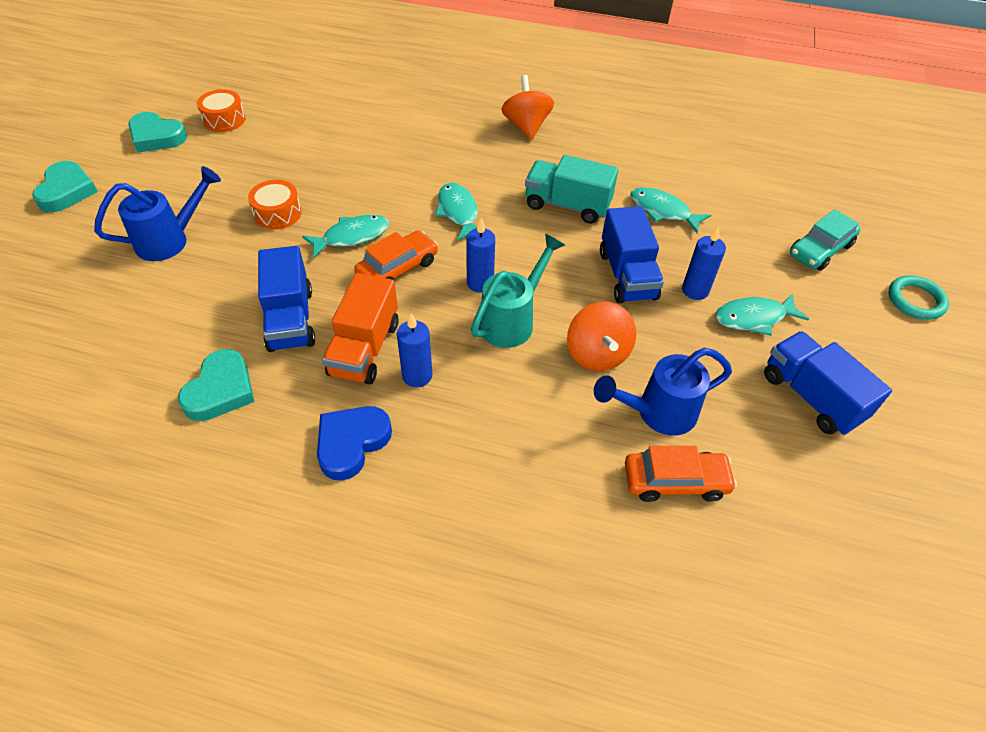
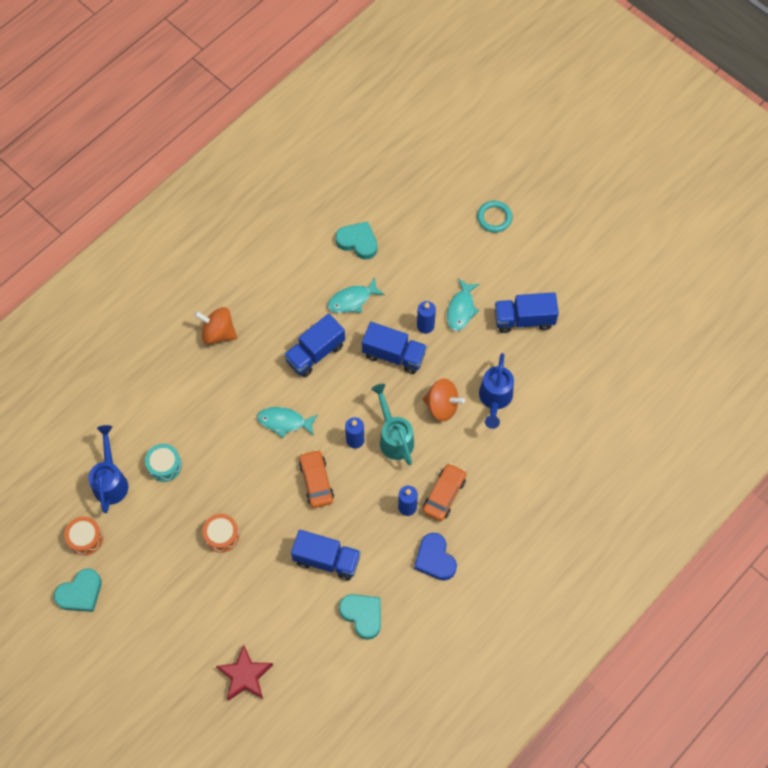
camera: 60 degrees left, 15 degrees up
(67, 191) = (115, 670): turquoise heart -> turquoise heart (358, 242)
(87, 301) = (245, 676): none -> red star
(171, 240) = (212, 611): blue watering can -> blue watering can (111, 480)
(341, 143) = (164, 465): none -> turquoise drum
(352, 236) = (271, 497): turquoise fish -> none
(364, 349) = (372, 527): orange truck -> none
(567, 205) = (315, 353): turquoise truck -> blue truck
(675, 481) = (536, 416): orange car -> orange car (444, 495)
(820, 250) = (432, 236): turquoise car -> none

